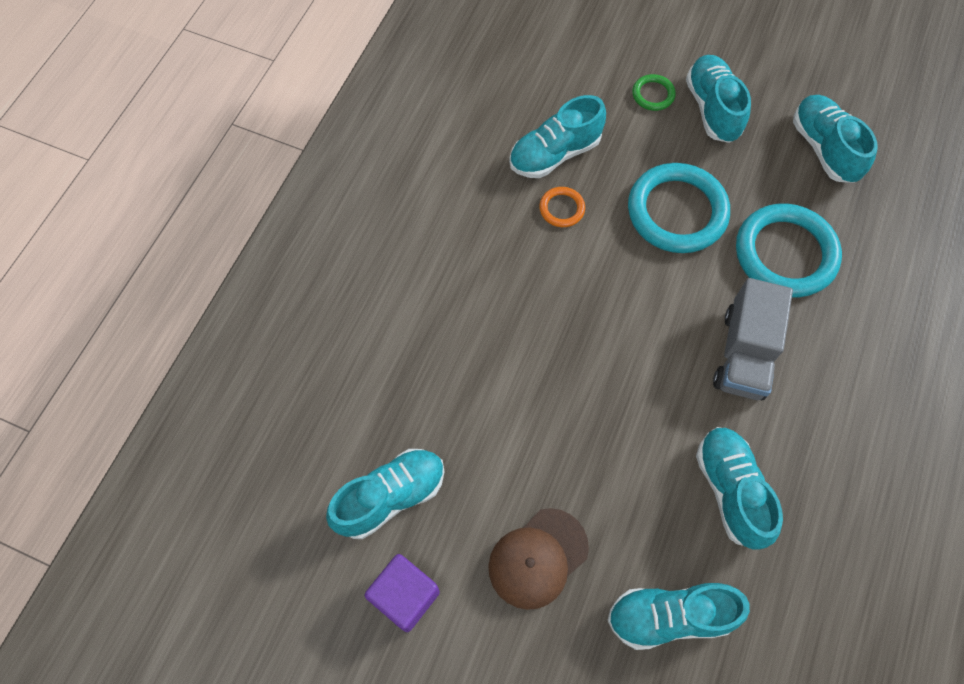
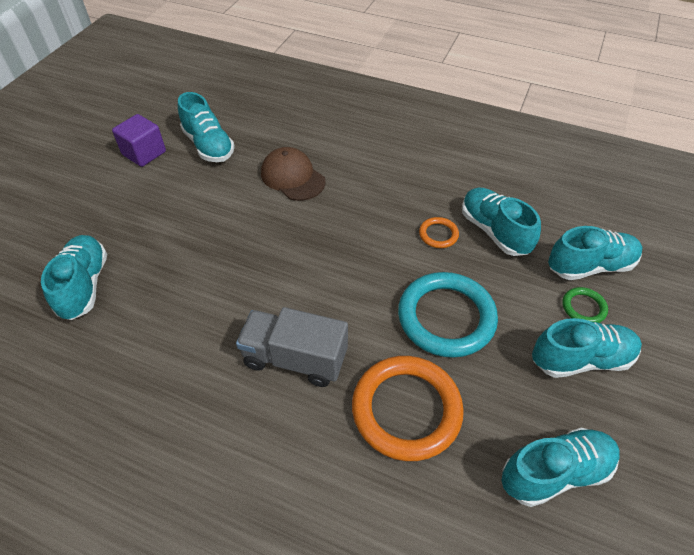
camera: 90 degrees right, 15 degrees down
(538, 558) = (149, 214): brown cap -> brown cap (292, 177)
(730, 490) = (170, 335): turquoise shoe -> turquoise shoe (590, 266)
(785, 254) = (406, 409): turquoise ring -> orange ring

